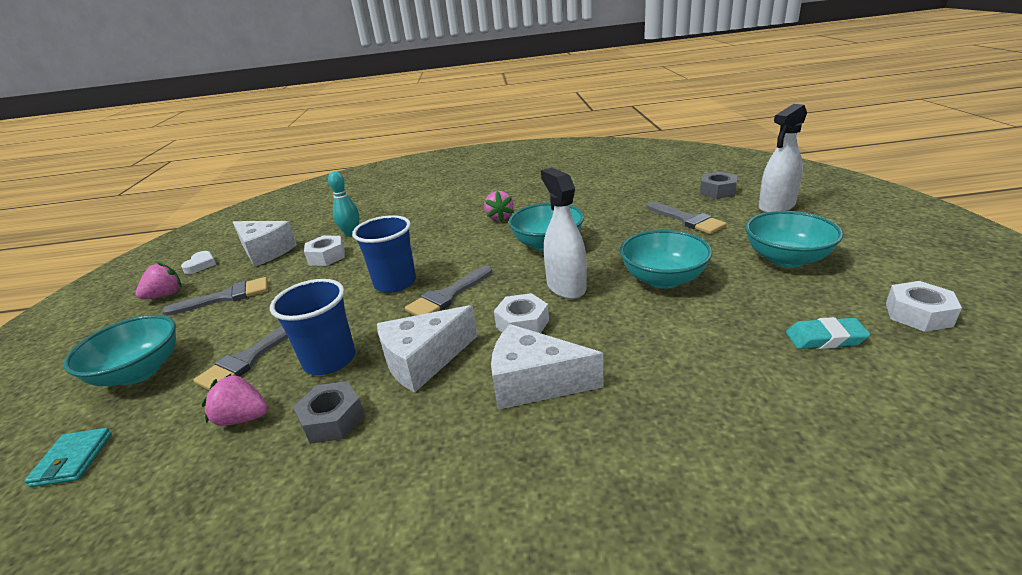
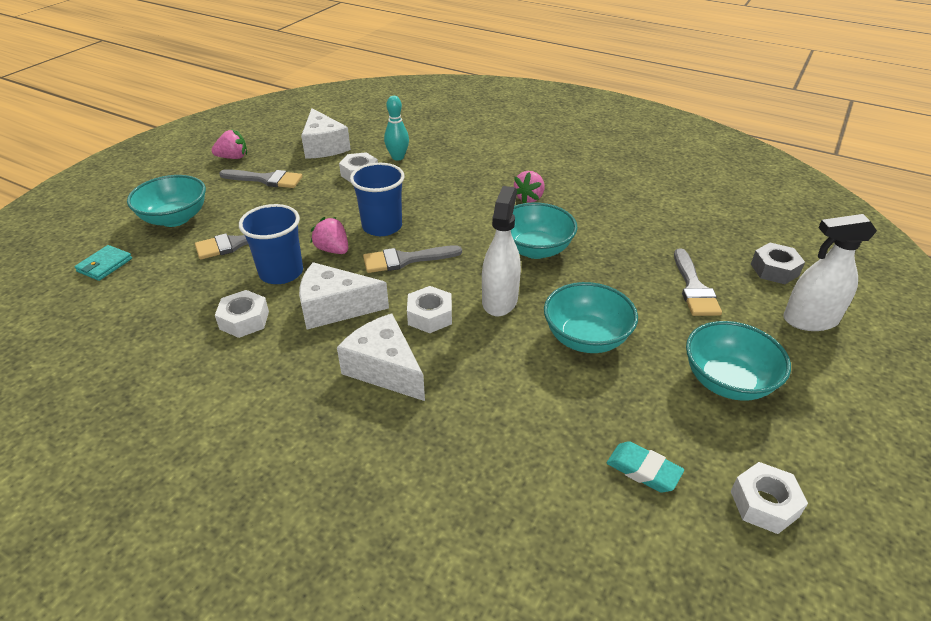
camera: 30 degrees right, 10 degrees up
(201, 265) = (274, 138): white heart -> none
(243, 418) = (200, 288): pink strawberry -> pink strawberry (333, 250)
(332, 420) = (244, 320): grey nut -> white nut

